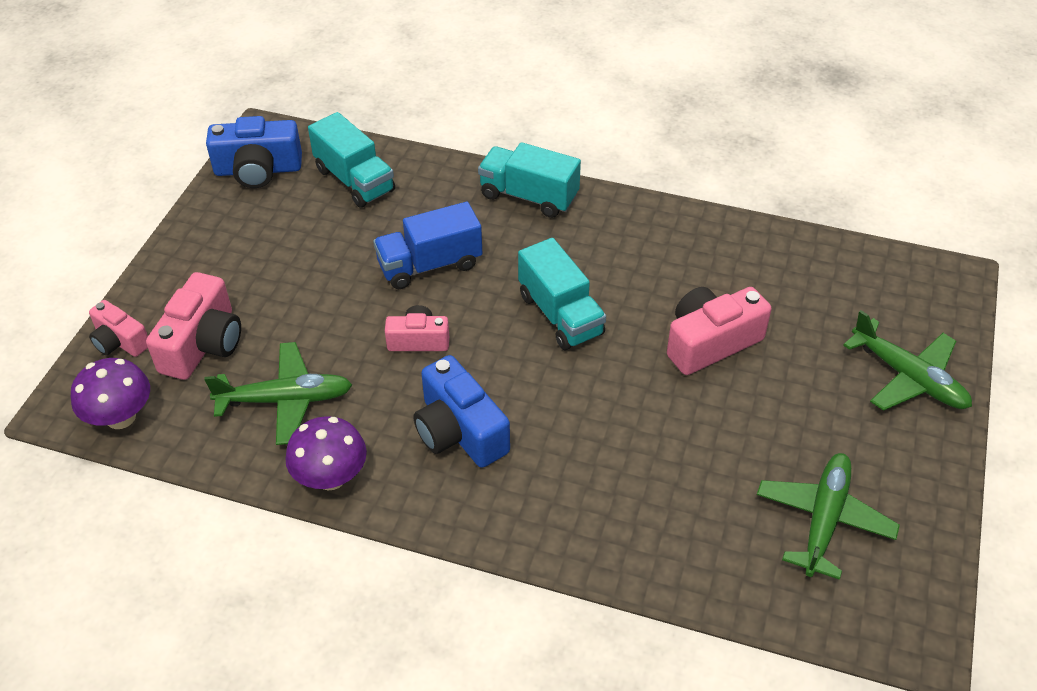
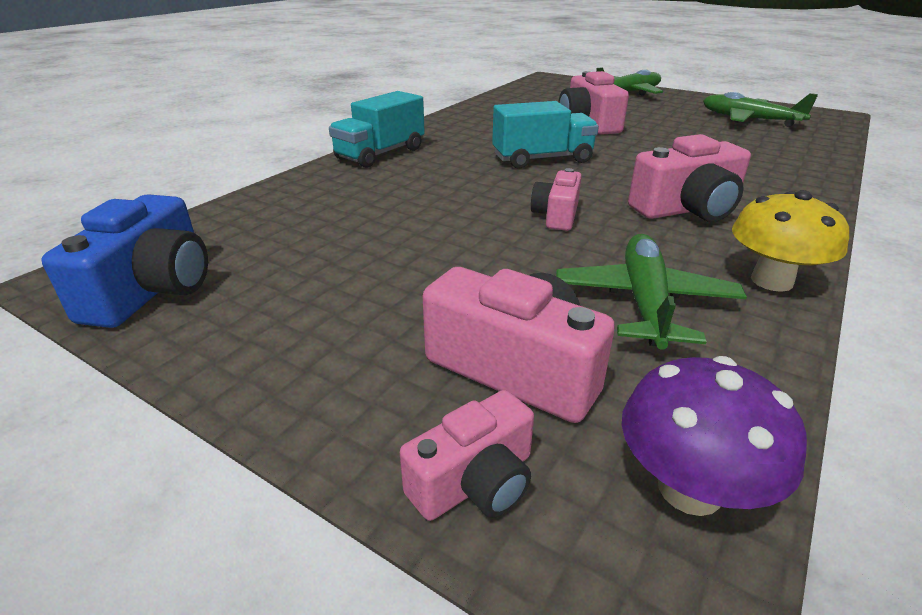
camera: 75 degrees left, 15 degrees down
(331, 477) = (771, 281): purple mushroom -> yellow mushroom
(354, 180) = (263, 225): turquoise truck -> none
(430, 265) = (444, 200): blue truck -> none
(459, 431) = (687, 209): blue camera -> pink camera

